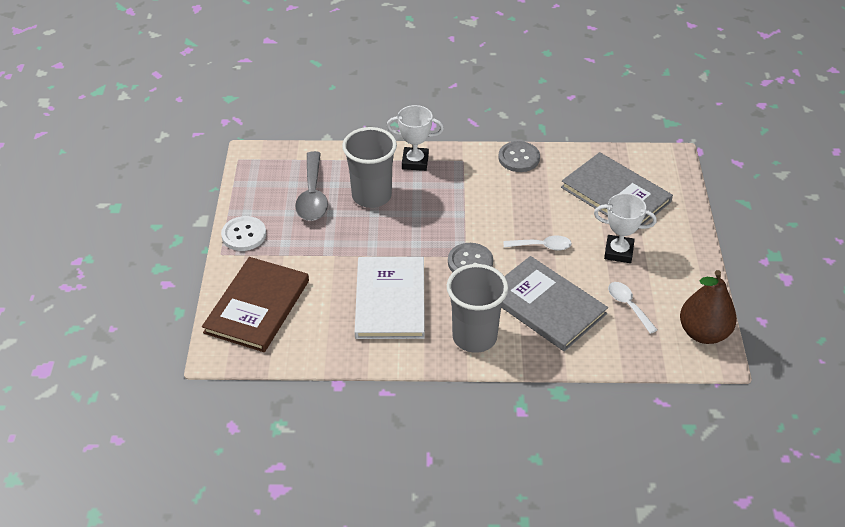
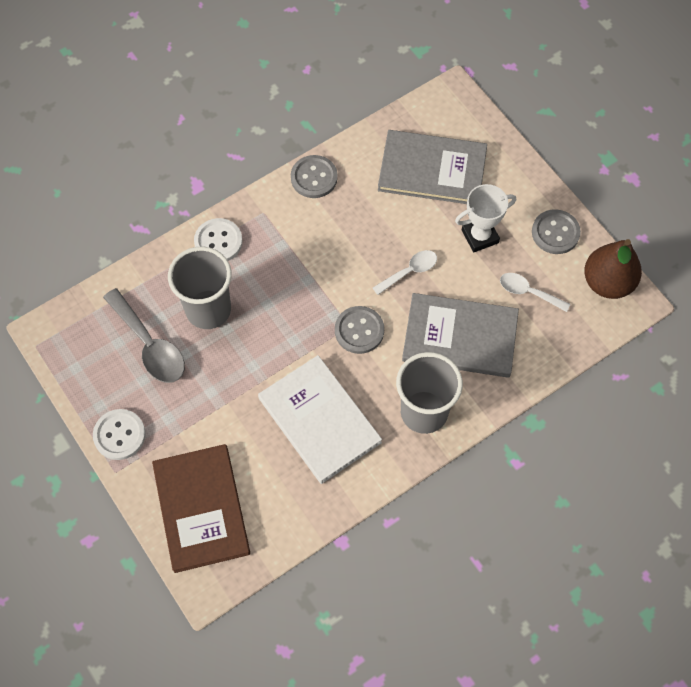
camera: 35 degrees left, 20 degrees up
(415, 162) = (218, 241): white trophy -> white button
(685, 279) = (555, 233): none -> grey button

